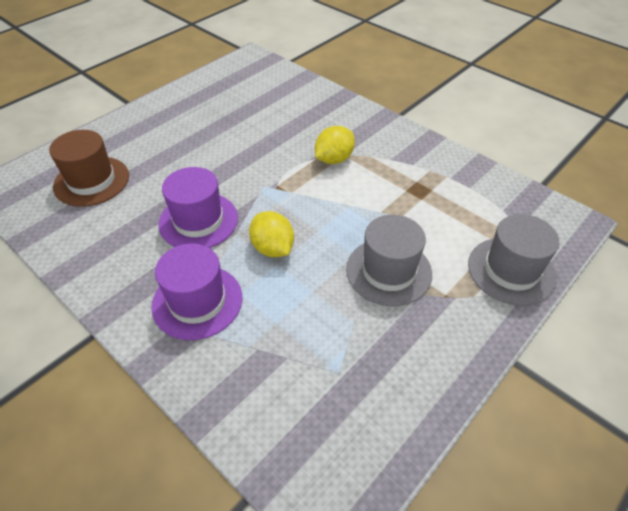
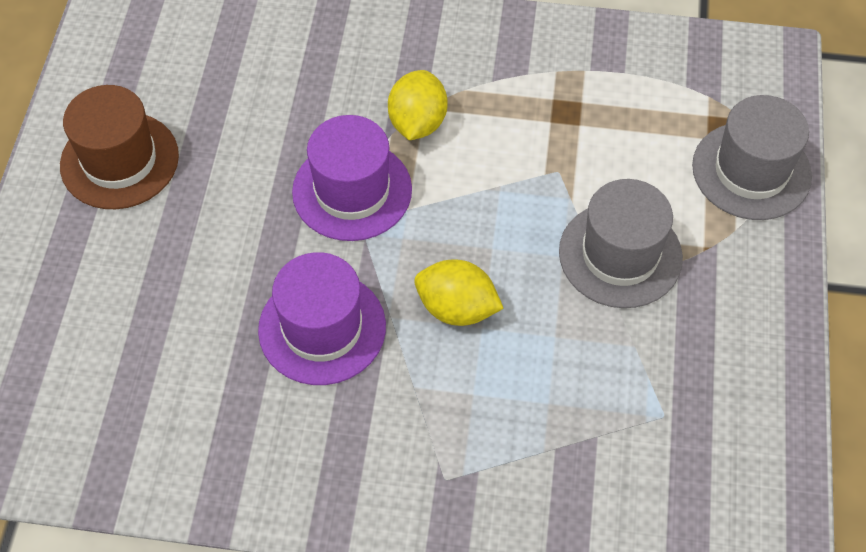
camera: 35 degrees left, 10 degrees up
(91, 181) = (98, 360): brown hat -> brown hat (119, 160)
(197, 301) = (431, 438): purple hat -> purple hat (352, 191)

